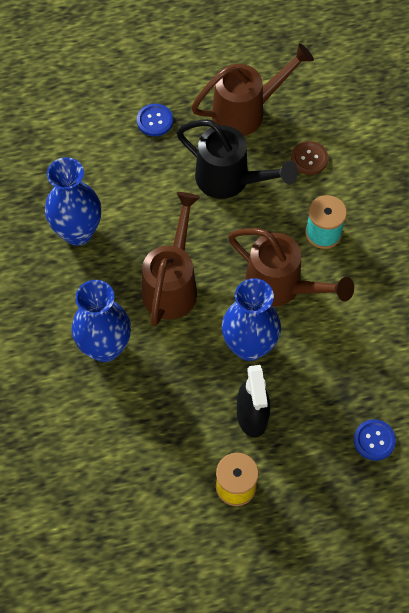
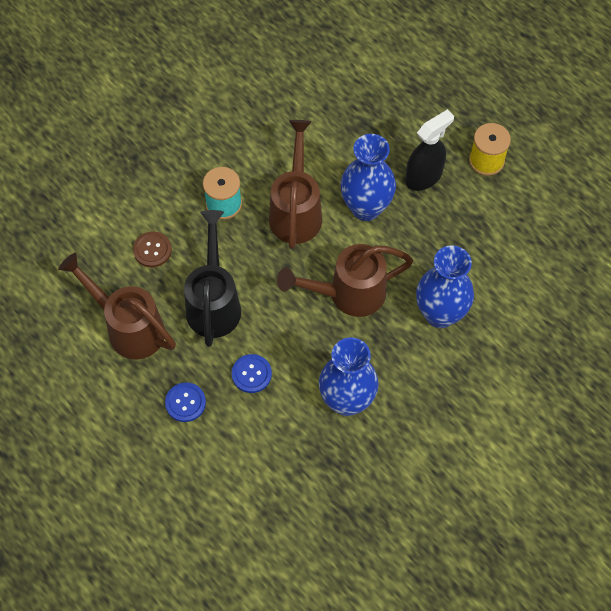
camera: 120 degrees left, 0 degrees up
(374, 440) = (386, 89): blue button -> blue button (251, 374)

